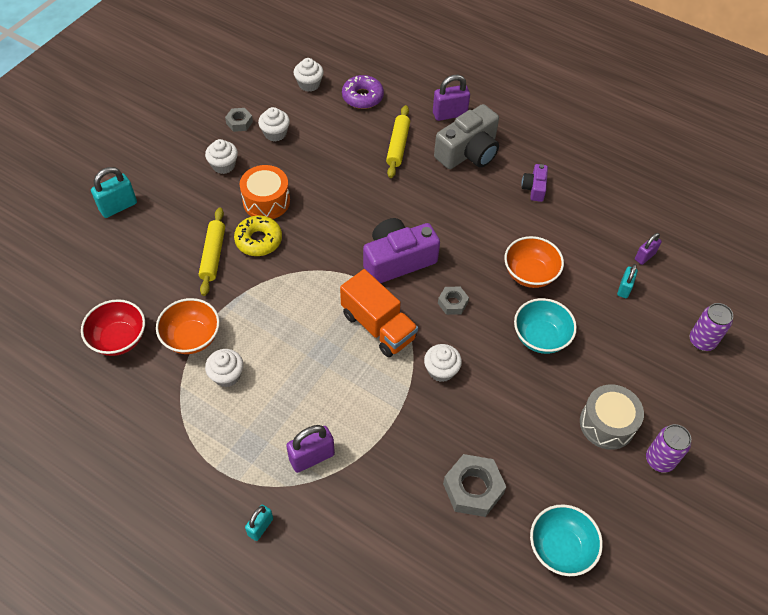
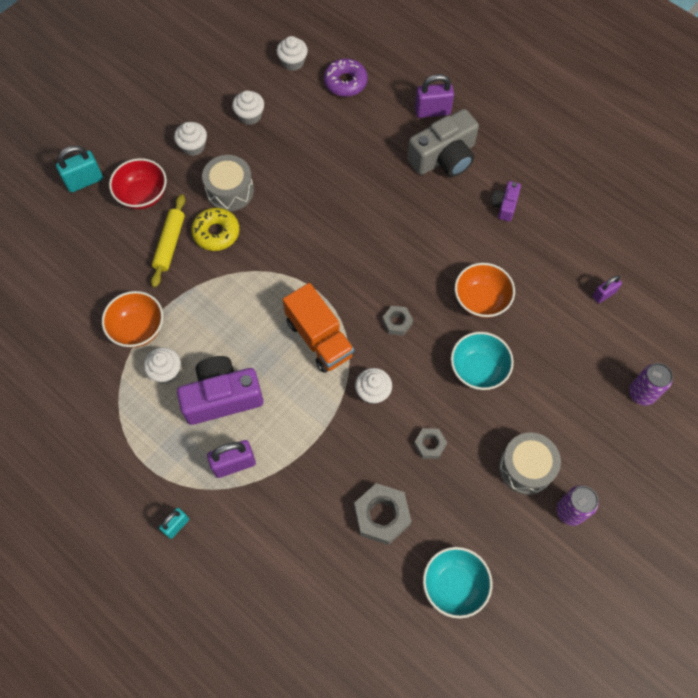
camera: 10 degrees right, 10 degrees up
(119, 339) = (69, 322): red bowl -> red bowl (143, 195)
(239, 122) = (215, 99): grey nut -> grey nut (429, 445)
(266, 201) = (230, 191): orange drum -> grey drum
(397, 260) = (350, 270): purple camera -> purple camera (222, 397)
(398, 146) = (372, 142): yellow rolling pin -> none
(624, 288) = (574, 327): turquoise padlock -> none

